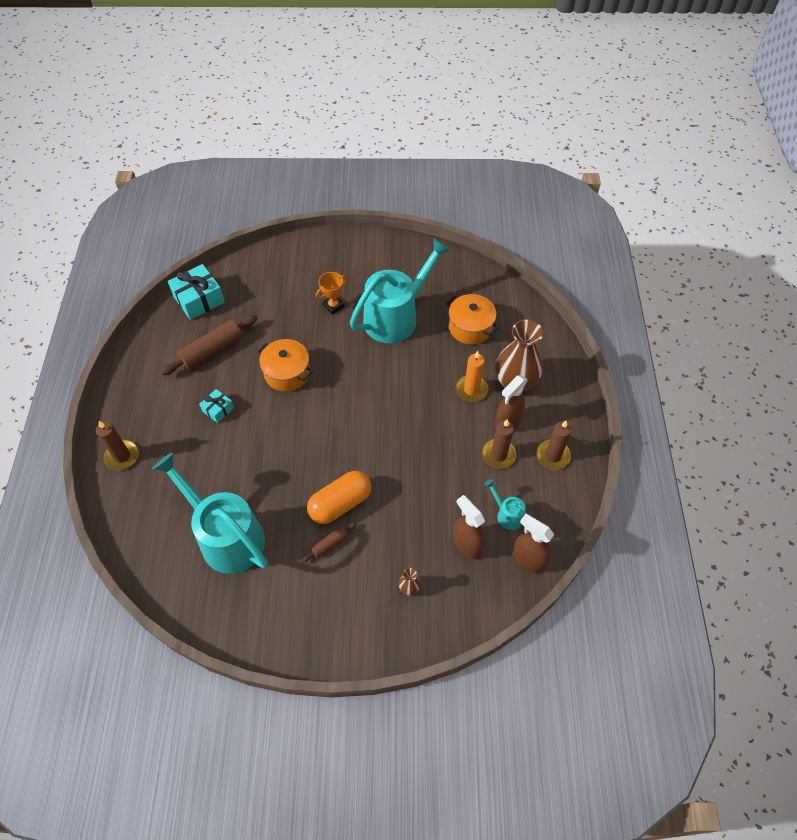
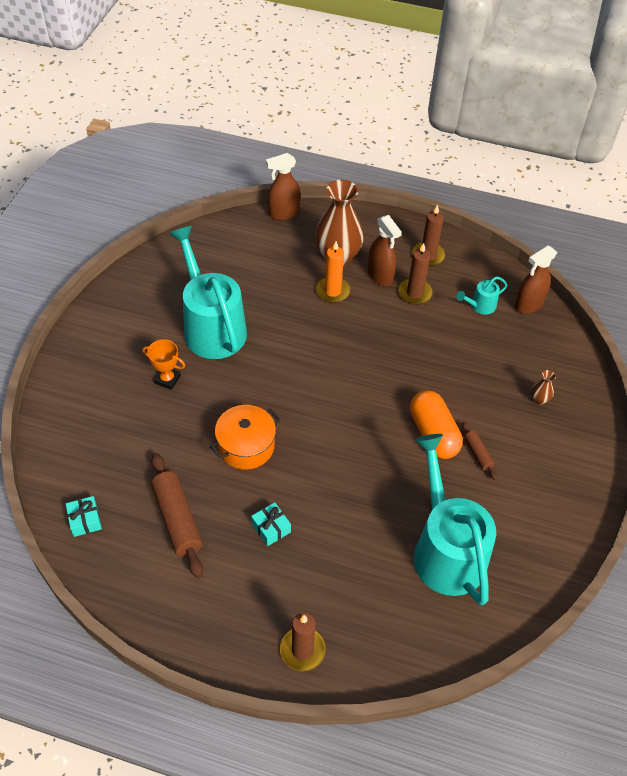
camera: 75 degrees left, 5 degrees down
(199, 299) = (85, 520): turquoise gift -> turquoise gift, size x0.55
(226, 536) = (445, 550): turquoise watering can -> turquoise watering can turned 105 degrees clockwise
(333, 306) = (167, 379): orange trophy -> orange trophy turned 45 degrees counterclockwise
(467, 544) = (504, 343): brown spray bottle -> brown spray bottle (284, 213)
(470, 327) = (254, 270): orange pot -> none

